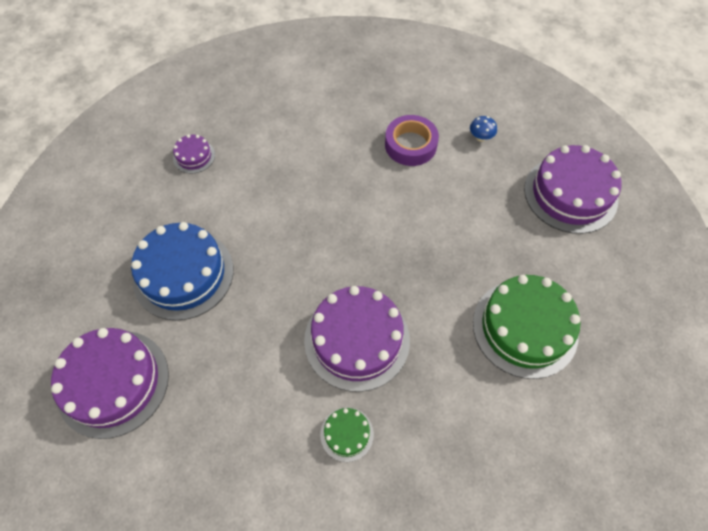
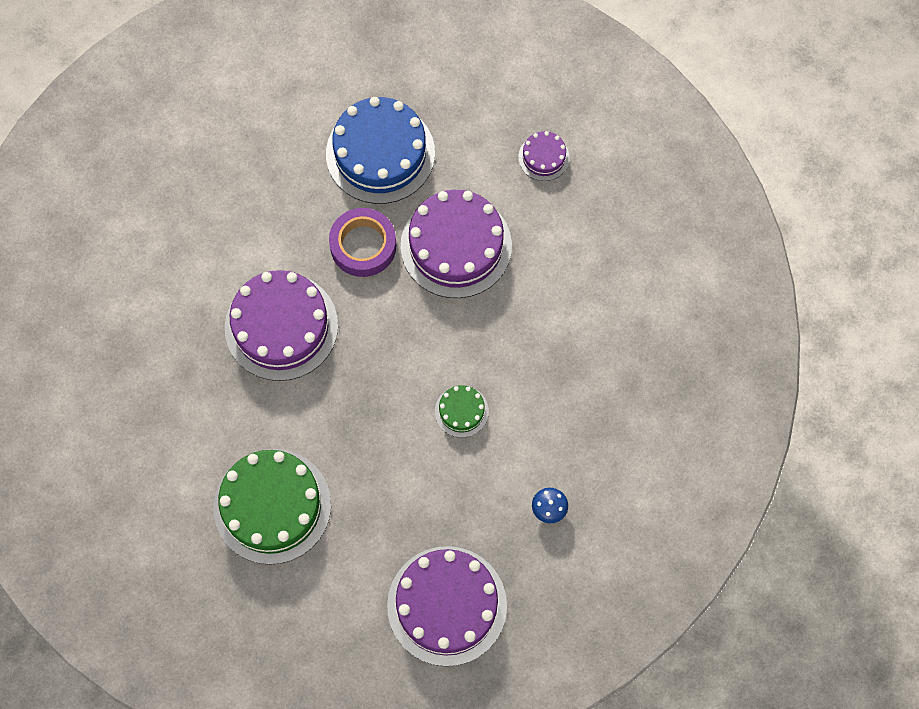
camera: 95 degrees right, 10 degrees up
(113, 382) = (266, 96): purple cake -> purple cake (456, 246)
(347, 434) = (184, 309): green cake -> green cake (461, 411)
(410, 145) = (542, 416): purple tape -> purple tape (363, 246)

